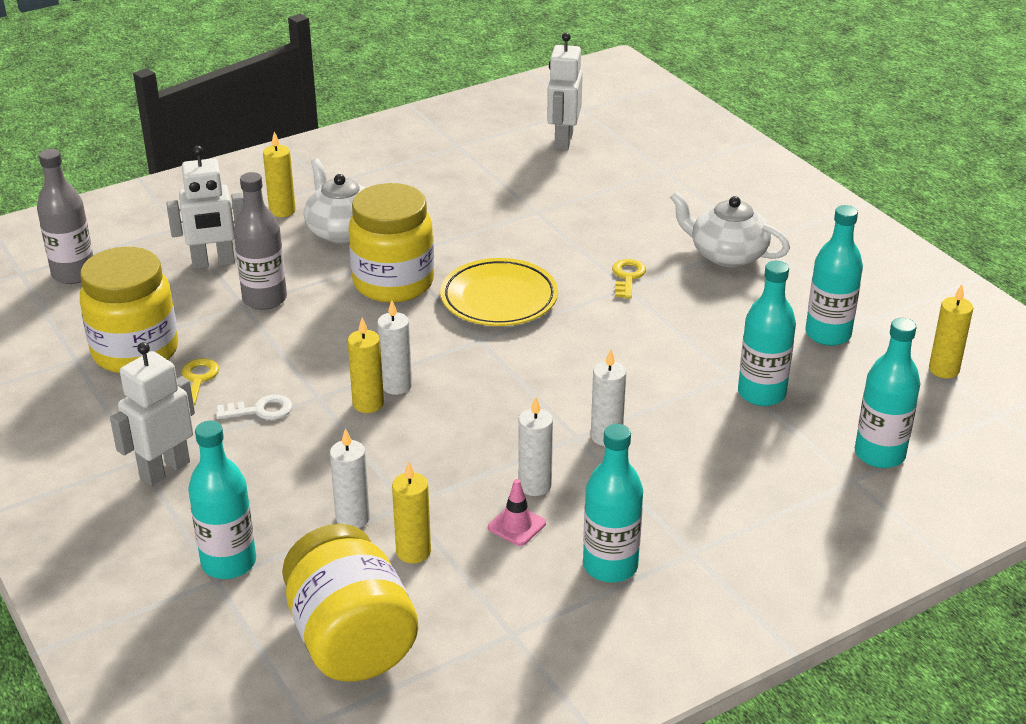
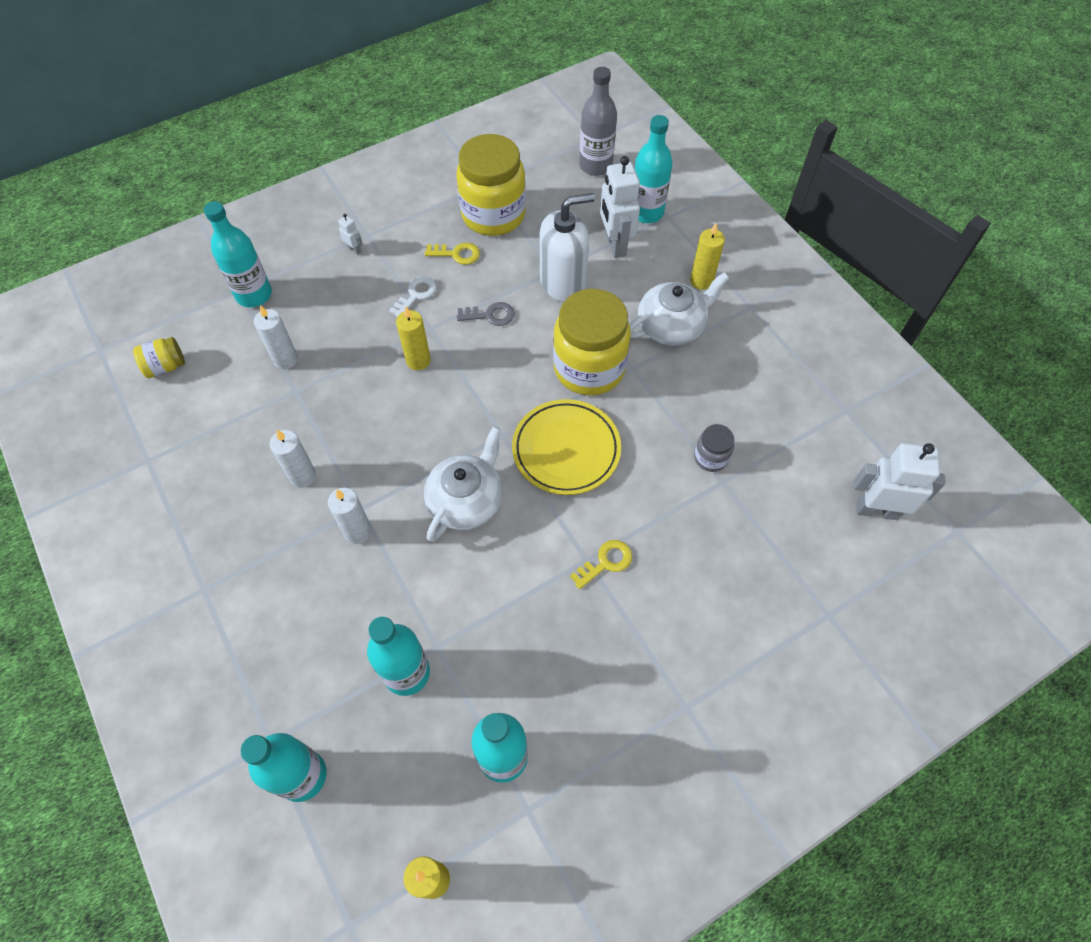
camera: 90 degrees right, 25 degrees up
(164, 470) = (354, 249): white robot -> white robot, size x0.44
(261, 410) = (416, 295): white key -> white key turned 135 degrees counterclockwise
(264, 299) = (563, 282): grey bottle -> white soap dispenser
(305, 351) = (490, 315): none -> grey key
(351, 640) = (165, 366): yellow jar -> yellow jar, size x0.46
(396, 386) = (440, 378): white candle -> none
(413, 552) = (243, 398): yellow candle -> none
(509, 216) = (711, 458): none -> grey jar
(516, 525) = (259, 463): pink traffic cone -> none
(610, 566) = (201, 527): turquoise bottle -> turquoise bottle (646, 212)
(627, 277) = (606, 562): yellow key -> yellow key turned 45 degrees counterclockwise
(727, 254) = (654, 666): white teapot -> white teapot (467, 501)

